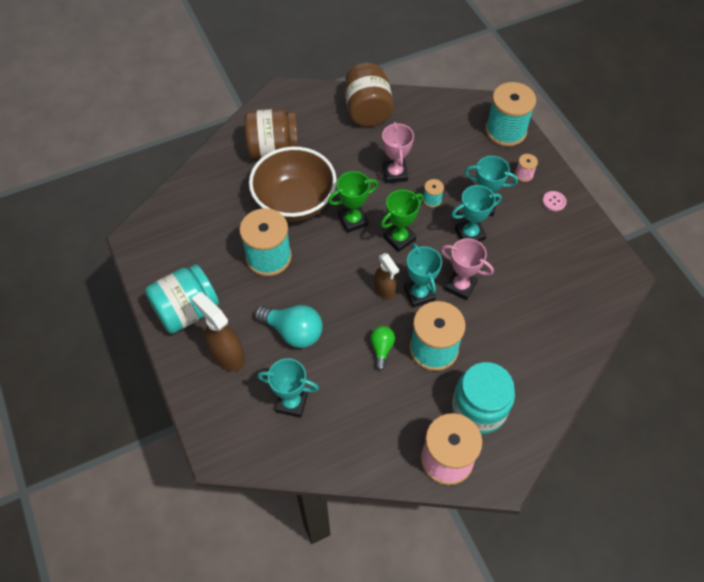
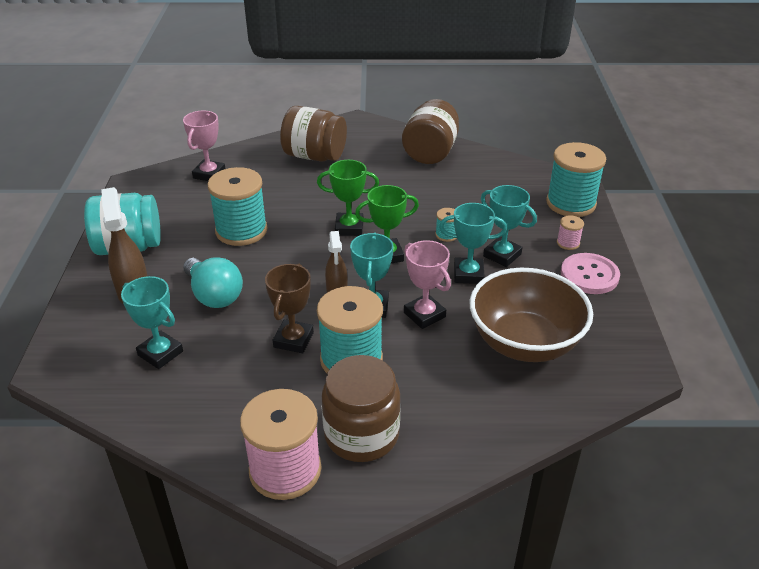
camera: 25 degrees right, 20 degrees down
(295, 202) = (302, 198): brown bowl -> brown bowl (524, 343)
(381, 349) = (293, 340): green light bulb -> brown trophy
(395, 173) = (422, 204): pink trophy -> pink trophy (209, 174)
(479, 408) = (361, 434): turquoise jar -> brown jar
(554, 201) = (589, 275): pink button -> pink button, size x1.94

